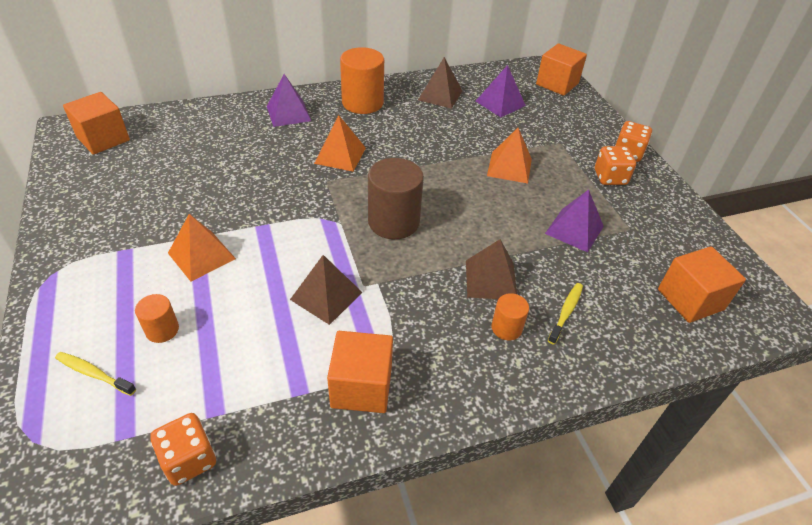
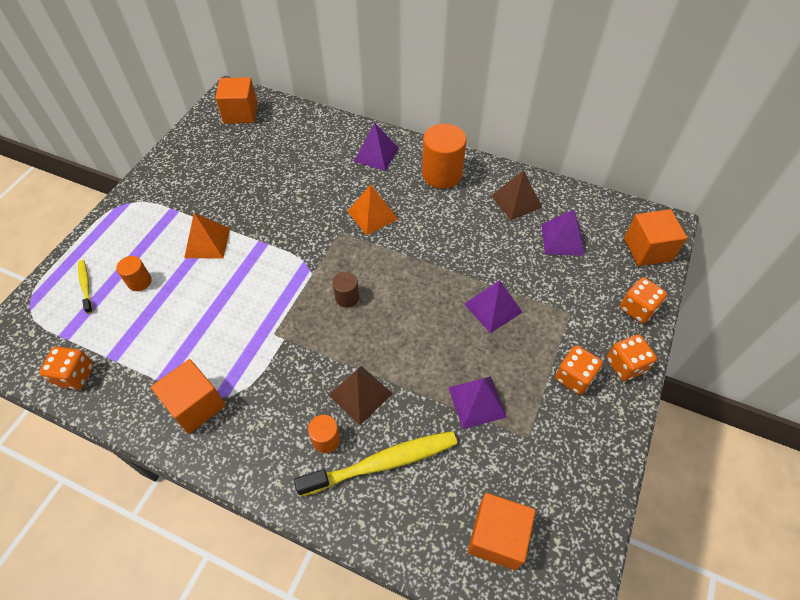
camera: 45 degrees right, 10 degrees up
(326, 296) = (244, 325): brown pyramid -> none
(393, 222) = (347, 297): brown cylinder -> brown cylinder, size x0.52
(509, 167) = (492, 308): orange pyramid -> purple pyramid
(566, 312) = (382, 463): yellow toothbrush -> yellow toothbrush, size x2.02
(594, 119) = (637, 309): none -> orange dice

